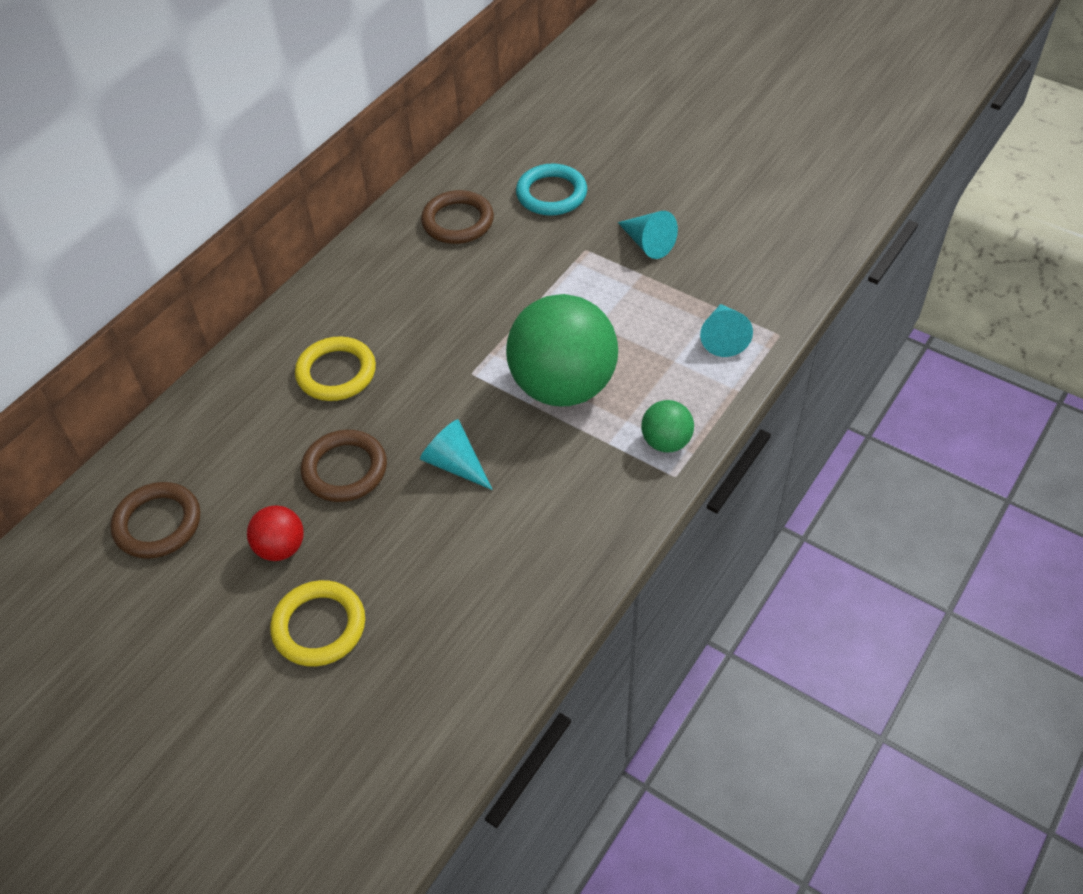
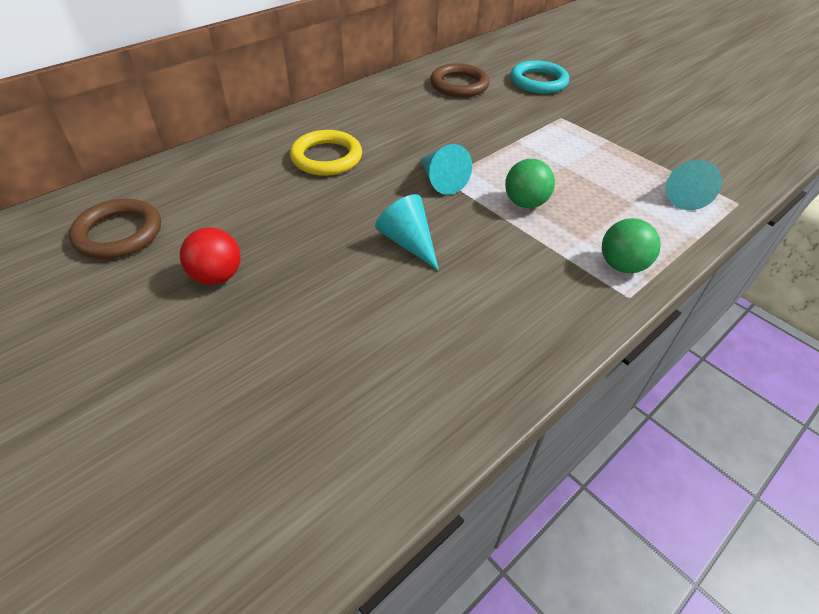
camera: 10 degrees right, 5 degrees down
(319, 626) = (220, 356): yellow ring -> none
(345, 469) = (305, 226): brown ring -> none
(563, 386) = (525, 203): green ball -> green ball, size x0.46
(647, 243) = (615, 122): turquoise cone -> turquoise cone (441, 180)

